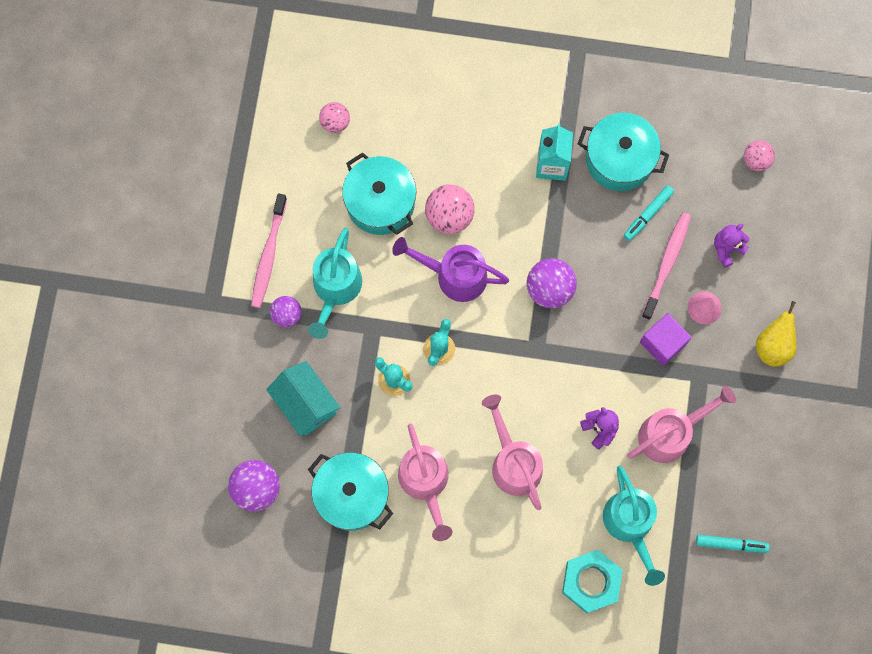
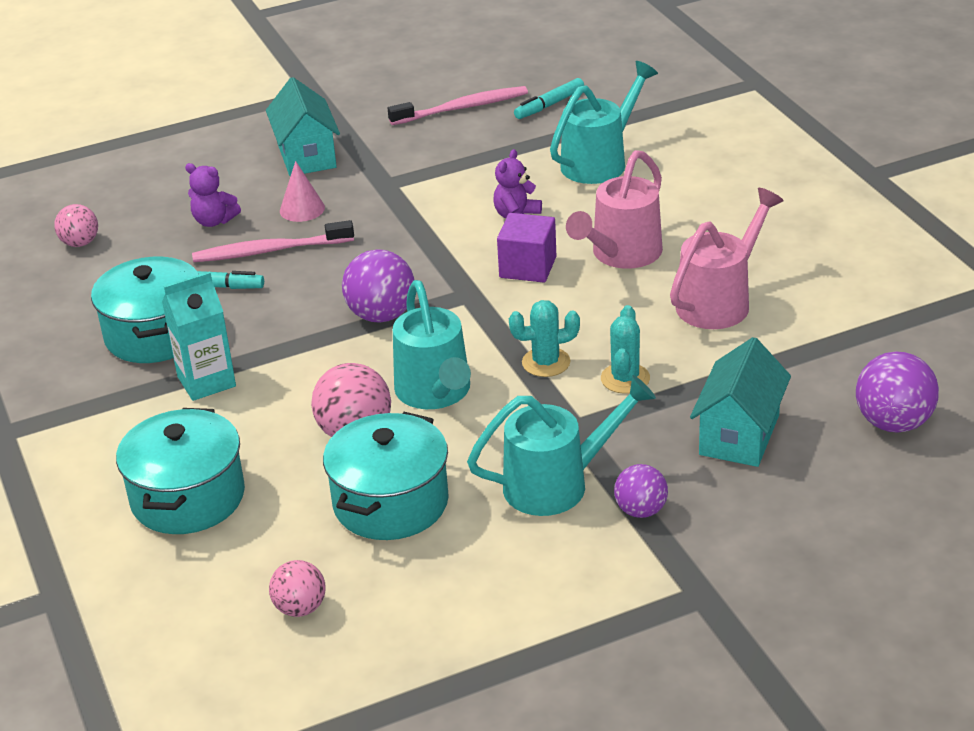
camera: 120 degrees left, 40 degrees down
(269, 255) = (572, 572): pink toothbrush -> pink toothbrush (461, 108)
(352, 495) = (802, 346): turquoise pot -> turquoise pot (188, 497)
(453, 275) = (436, 393): purple watering can -> turquoise watering can
(591, 582) = (688, 160): turquoise nut -> none
(663, 343) = (371, 218): purple cube -> purple cube (528, 267)
(671, 433) = (471, 176): pink watering can -> none
(731, 544) = (549, 105): turquoise marker -> turquoise marker turned 105 degrees counterclockwise
(773, 346) = (307, 156): yellow pear -> turquoise house

